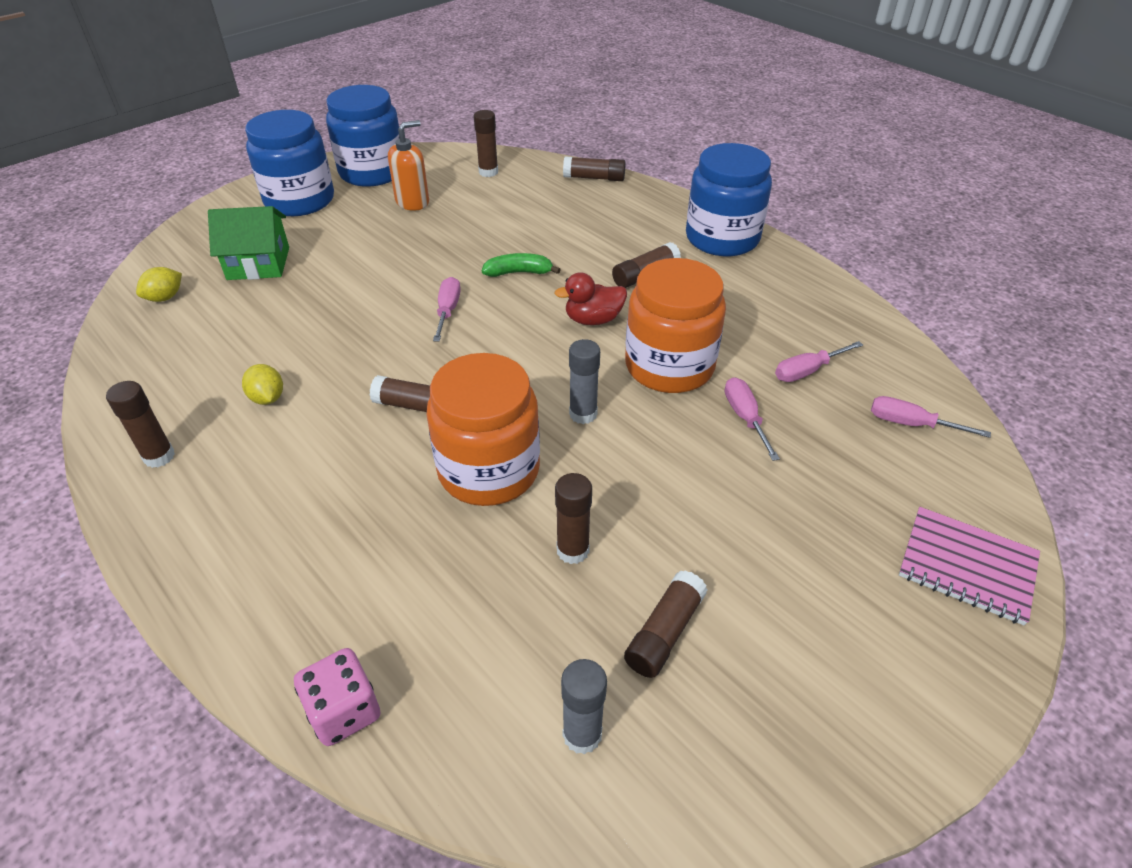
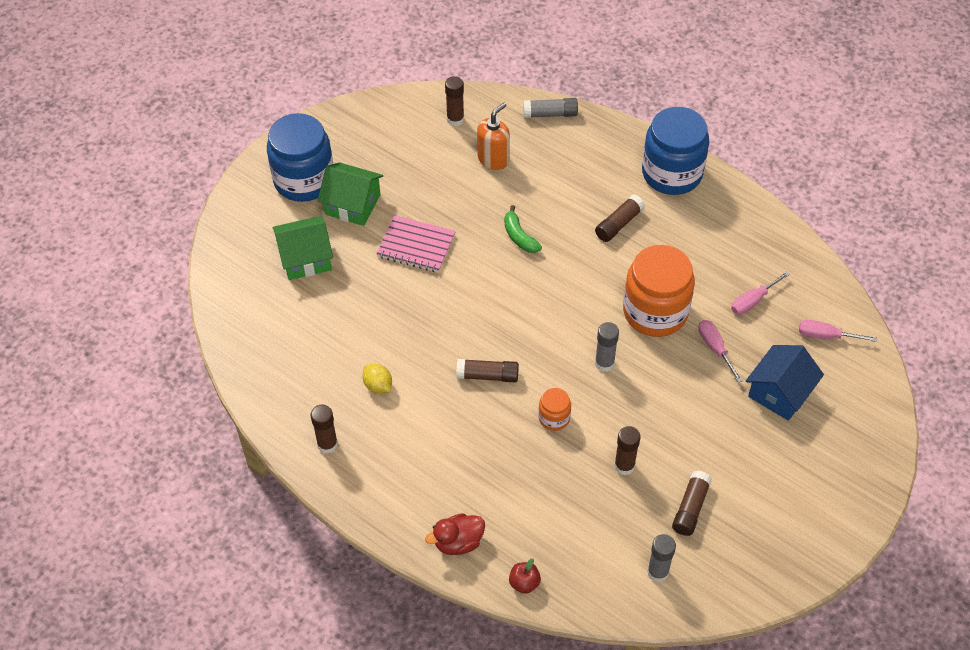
camera: 10 degrees left, 10 degrees up
(165, 298) = (249, 306): yellow lemon -> none
(340, 225) = (352, 204): none -> green house
(344, 711) = (524, 583): pink dice -> red apple
(372, 172) = (352, 134): blue jar -> none
(412, 202) = (403, 168): orange soap dispenser -> orange soap dispenser (493, 159)
(447, 311) = (477, 285): pink screwdriver -> none
(489, 470) = (554, 418): orange jar -> orange jar, size x0.46
(519, 272) = (519, 236): green banana -> green banana turned 105 degrees counterclockwise
(593, 319) = (590, 276): red duck -> red duck (458, 542)
(594, 178) = (550, 114): brown glue stick -> grey glue stick
(835, 485) = (780, 392): none -> blue house
(967, 566) = (861, 436): pink notebook -> pink notebook (416, 246)

